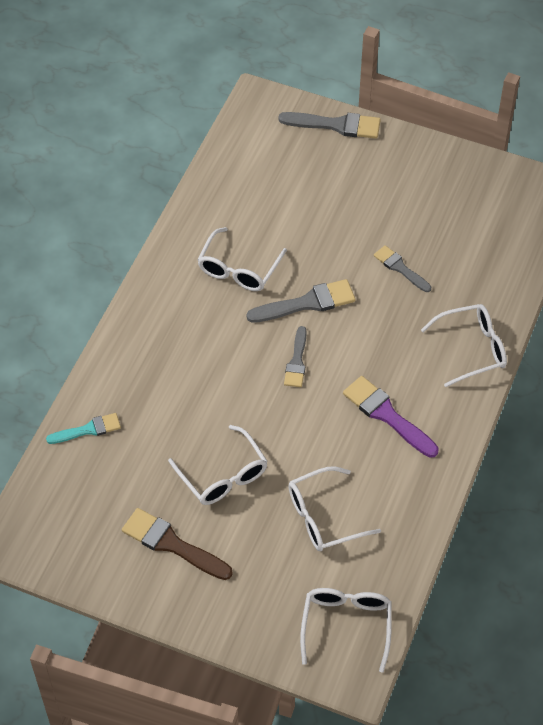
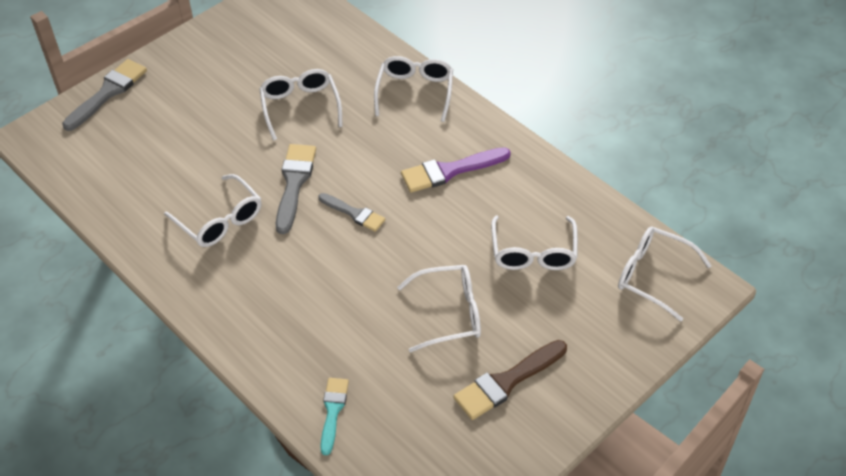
camera: 65 degrees left, 5 degrees down
(400, 268) = (300, 106): grey brush -> white glasses

